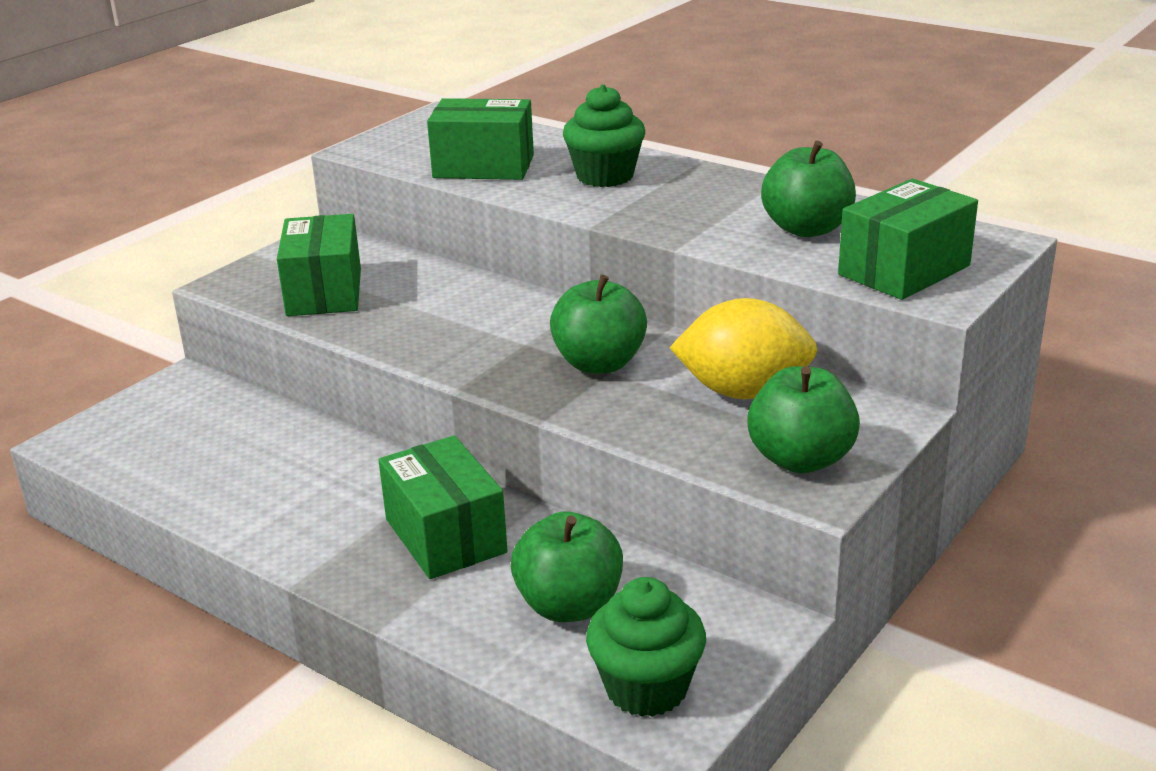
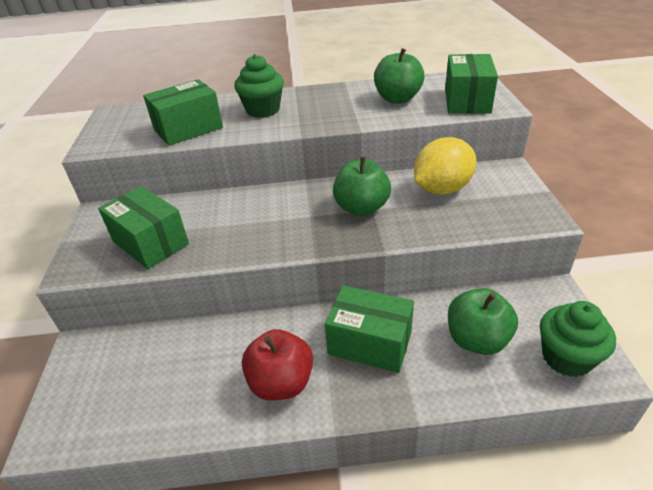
camera: 40 degrees left, 10 degrees up
(305, 516) = (281, 383): none -> red apple
(800, 459) = (514, 207): green apple -> none

